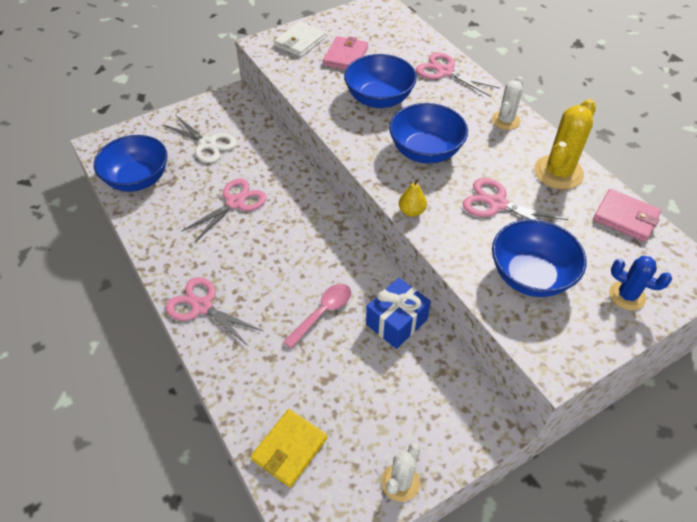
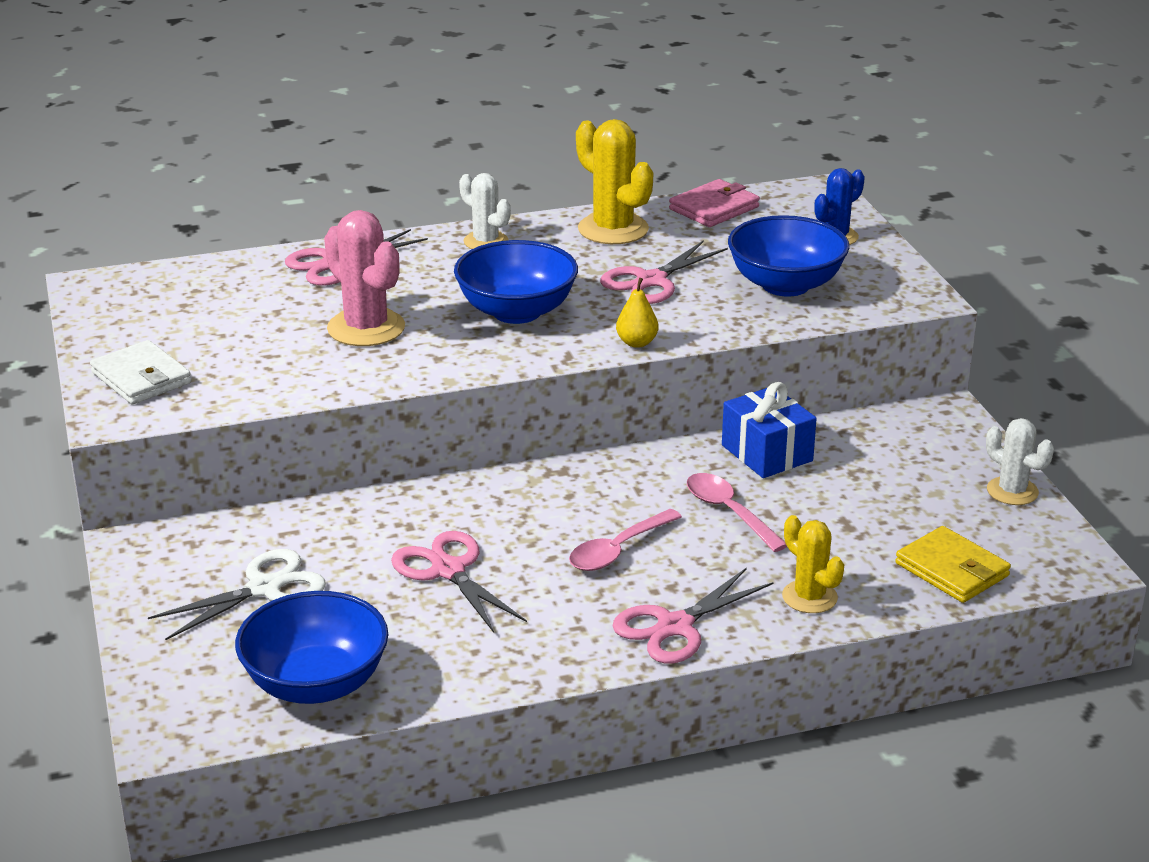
camera: 75 degrees left, 20 degrees down
(242, 369) = (809, 597): none -> yellow cactus
(269, 267) = (618, 550): none -> pink spoon
(345, 56) = (224, 340): pink wallet -> none
(379, 99) = (366, 328): blue bowl -> pink cactus

